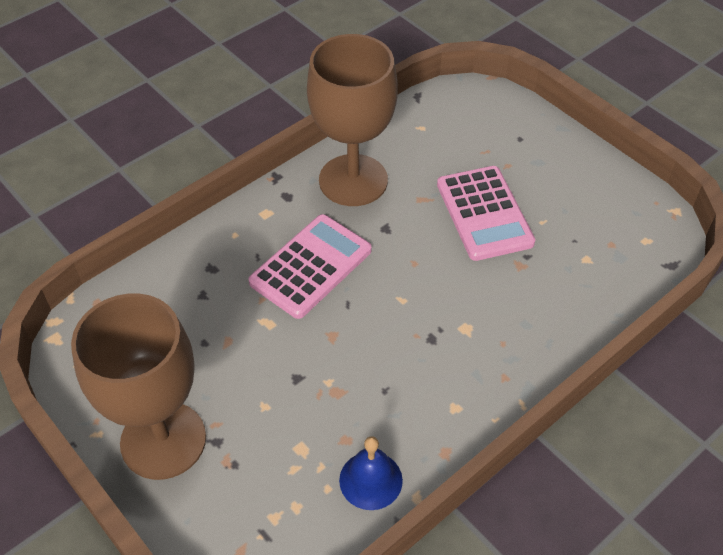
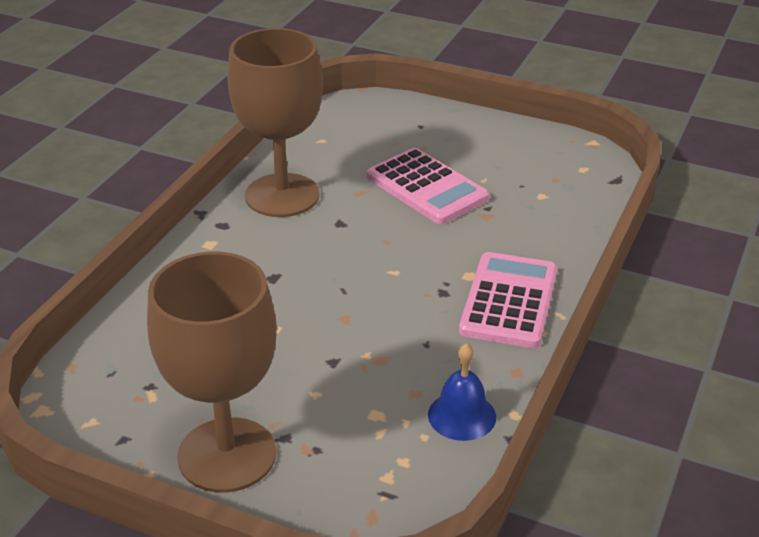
camera: 25 degrees left, 15 degrees down
(311, 266) = (286, 272): pink calculator -> pink calculator (509, 301)

